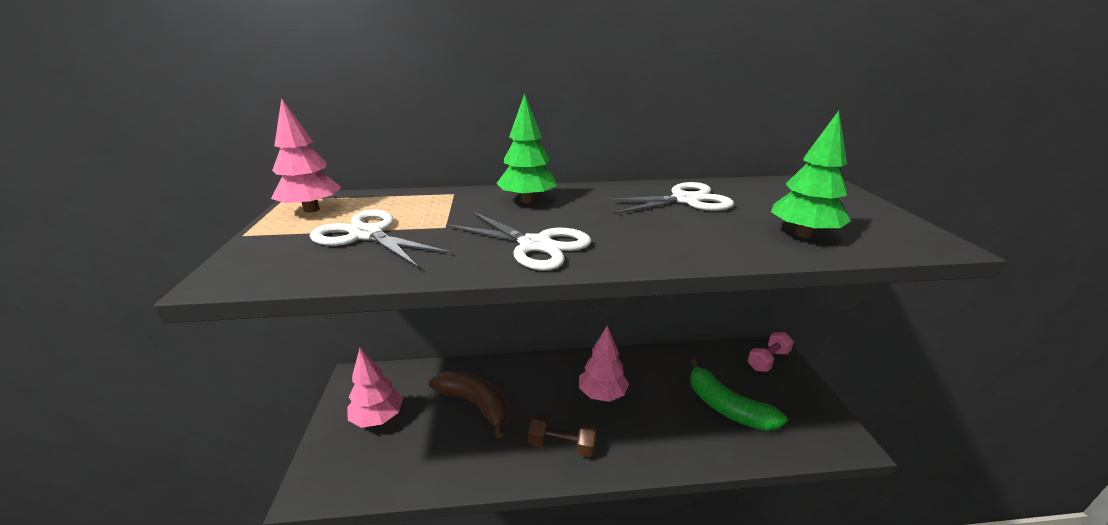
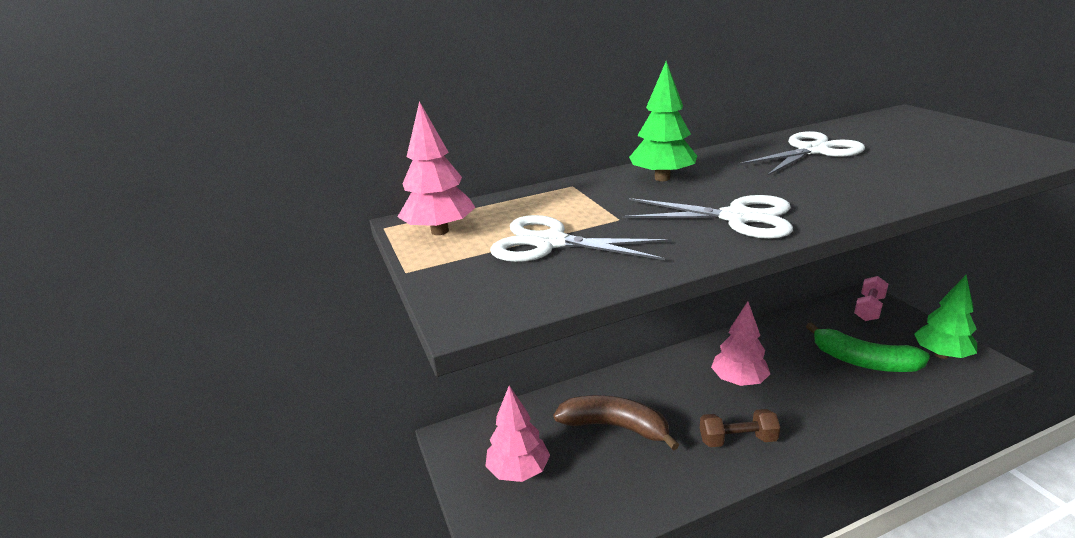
camera: 15 degrees left, 0 degrees up
(803, 234) = (952, 162): green tree -> green tree (941, 355)

